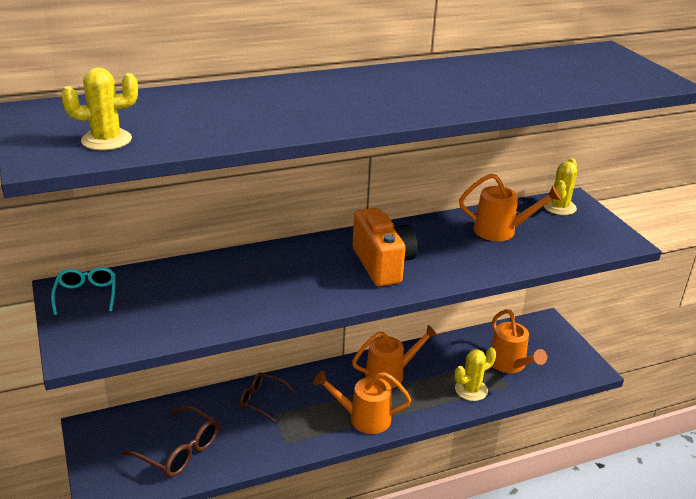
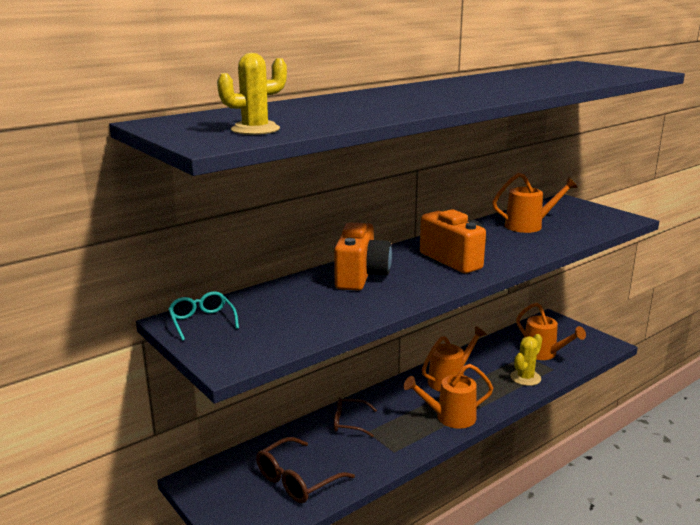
camera: 15 degrees left, 10 degrees down
(179, 451) = (297, 480): brown glasses -> brown glasses turned 120 degrees clockwise
(271, 268) = (361, 276): none -> orange camera
(559, 207) = (558, 206): yellow cactus -> none

